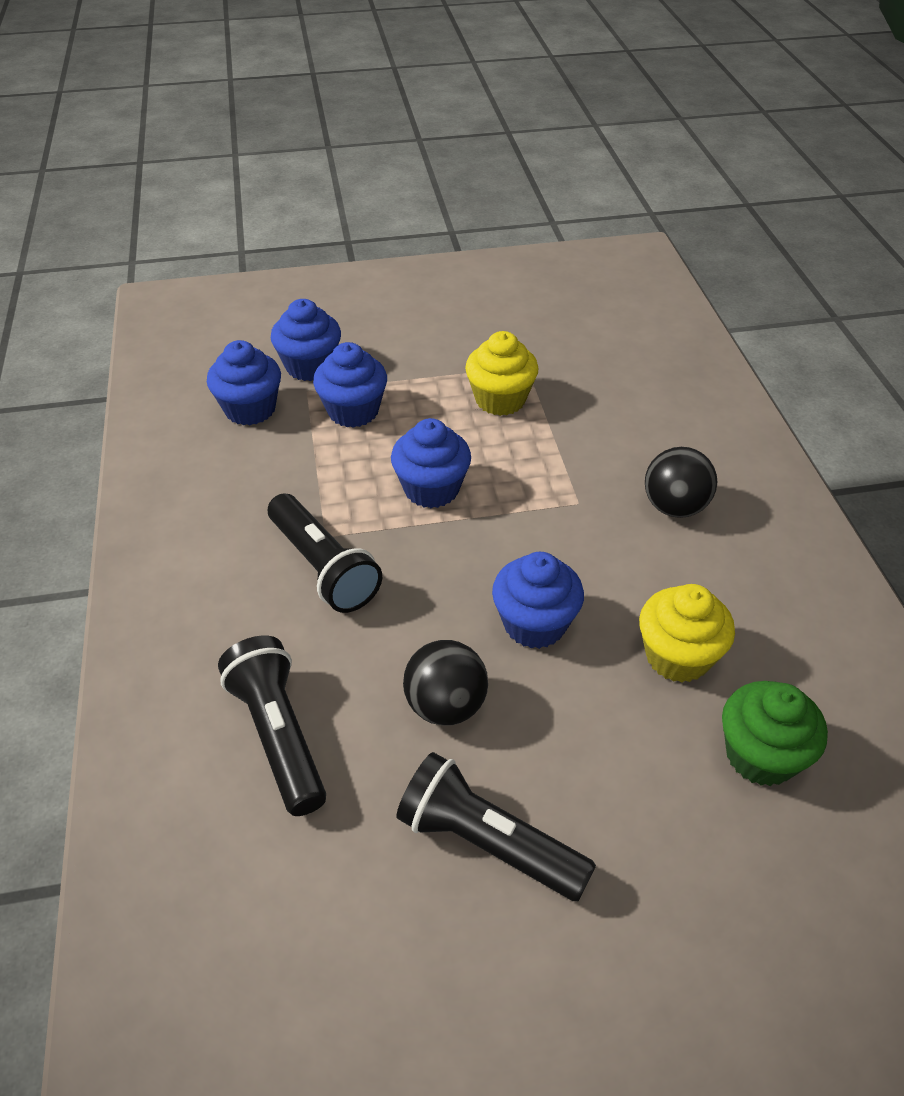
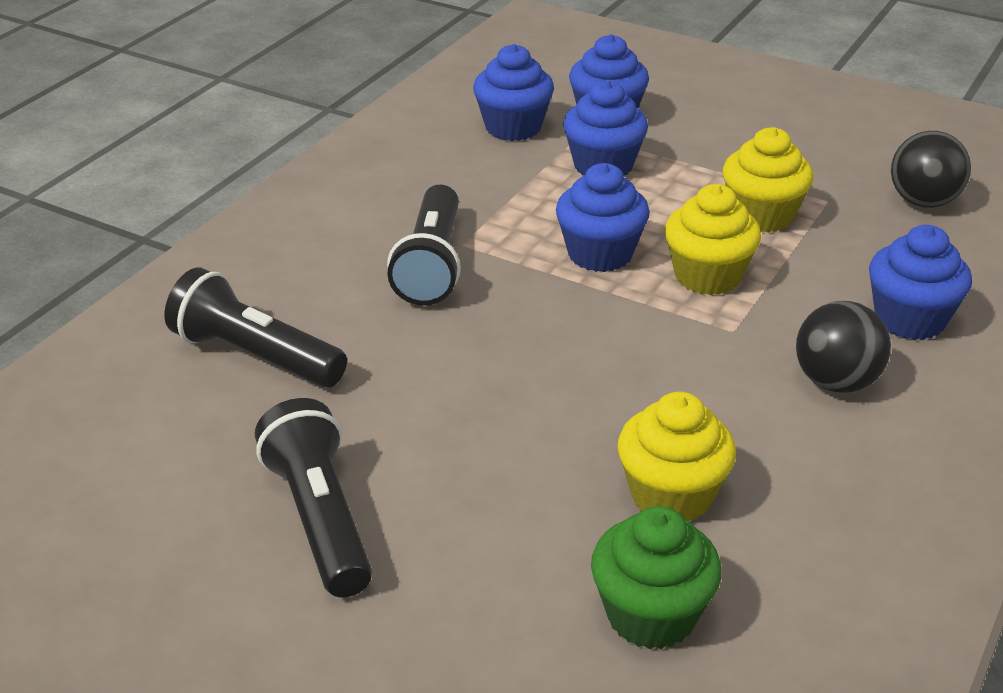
camera: 40 degrees right, 10 degrees down
(279, 735) = (255, 356): black flashlight -> black flashlight turned 75 degrees counterclockwise
(445, 705) = (407, 410): black ball -> black ball (923, 201)
(518, 468) = (707, 276): none -> yellow cupcake
(534, 624) = (563, 397): blue cupcake -> blue cupcake (909, 319)

